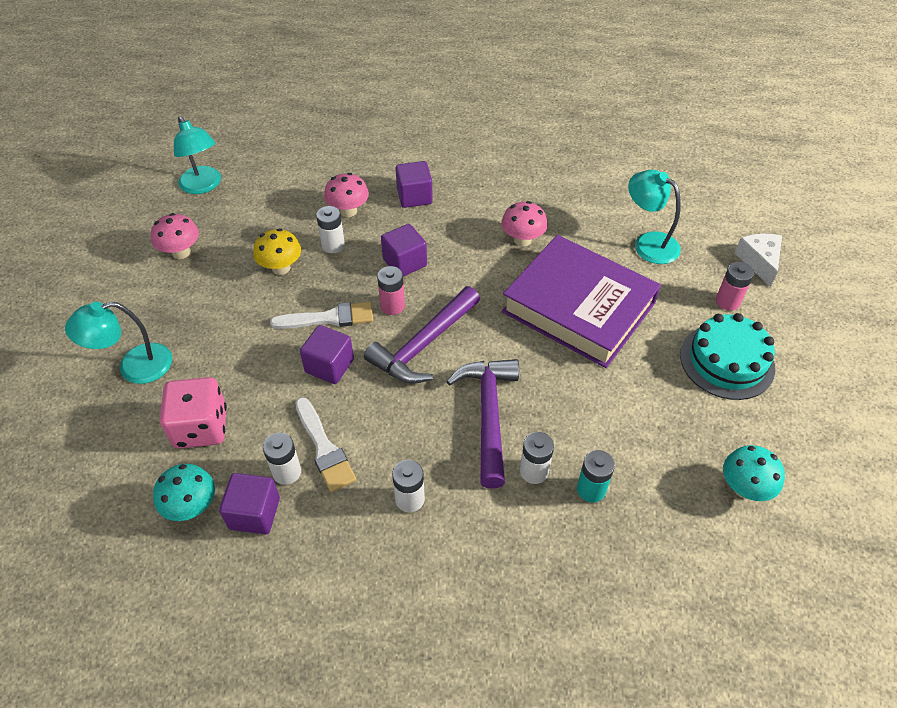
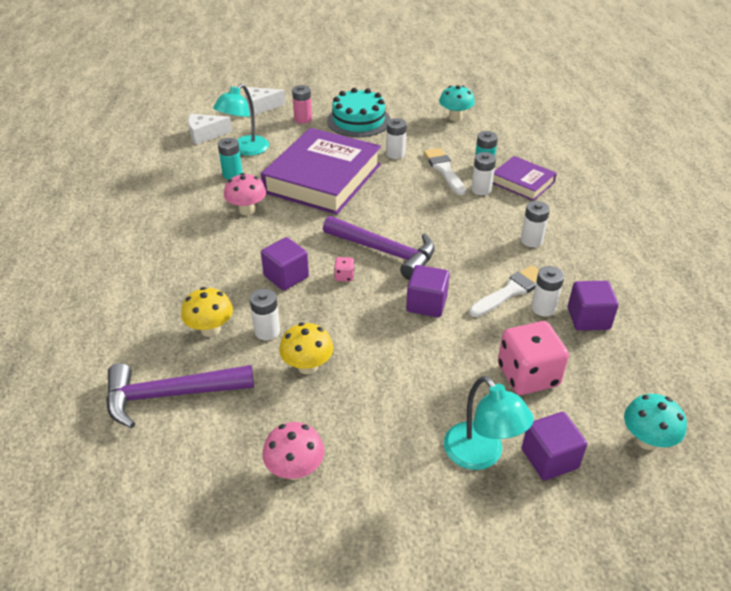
camera: 100 degrees left, 10 degrees down
(192, 507) = (604, 358): turquoise mushroom -> turquoise mushroom (647, 440)
(203, 186) = (160, 486): turquoise lamp -> none
(329, 318) = (370, 315): white brush -> white brush (444, 169)
(348, 211) = (210, 329): pink mushroom -> yellow mushroom
(392, 306) = (344, 276): pink battery -> pink dice
(414, 196) = (186, 283): purple cube -> purple cube (549, 458)
(488, 415) = (443, 212): purple hammer -> purple hammer (171, 395)
(546, 531) = (522, 182): none -> purple book
(594, 231) = (232, 174): none -> turquoise battery
(633, 389) = (395, 154): none -> white battery
(684, 211) = (205, 135): none -> white cheese

